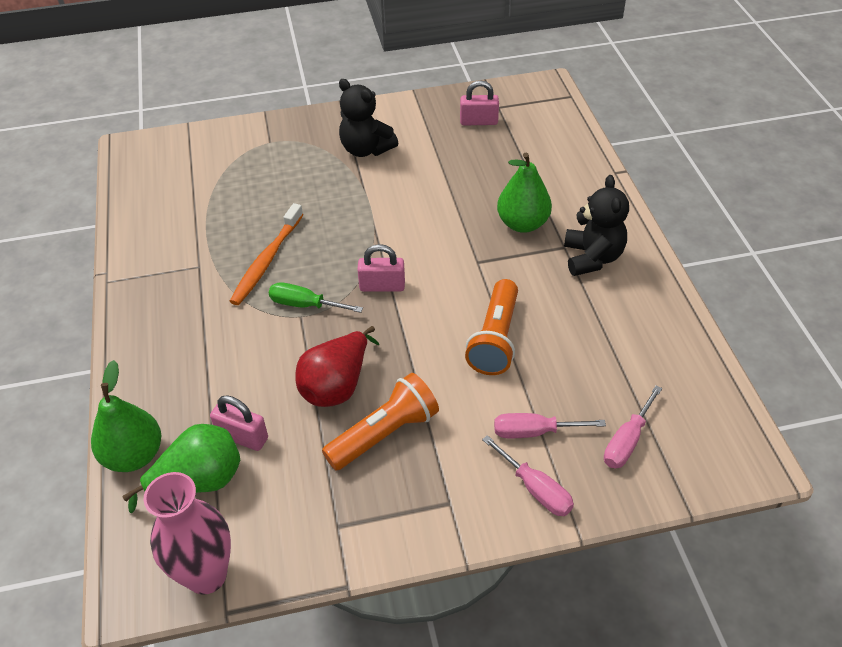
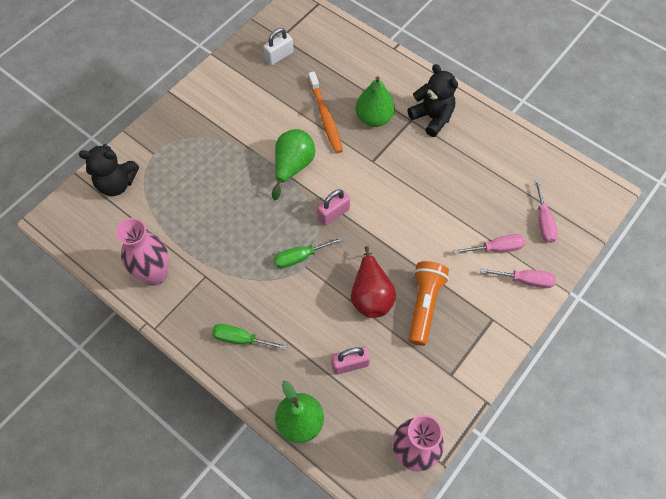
camera: 40 degrees left, 15 degrees up
(159, 238) = (155, 274): none -> pink vase
(168, 341) = (241, 339): none -> green screwdriver
(199, 482) = (354, 408): green pear -> green pear (293, 167)
(267, 260) = (245, 243): orange toothbrush -> orange toothbrush (325, 117)
(366, 149) = (226, 120): black teddy bear -> black teddy bear (117, 184)
(478, 121) = (279, 56): pink padlock -> white padlock
(495, 339) = (428, 206): orange flashlight -> none
(534, 432) = (496, 248): pink screwdriver -> pink screwdriver turned 150 degrees counterclockwise

